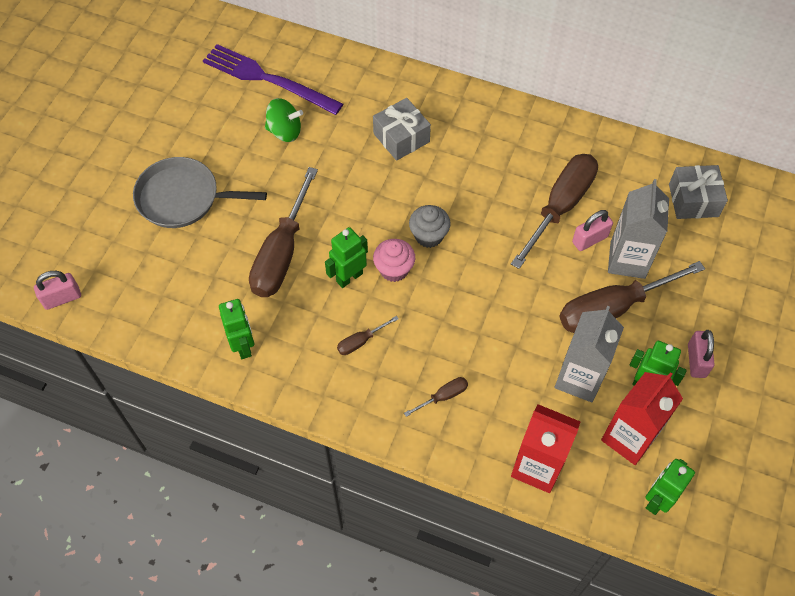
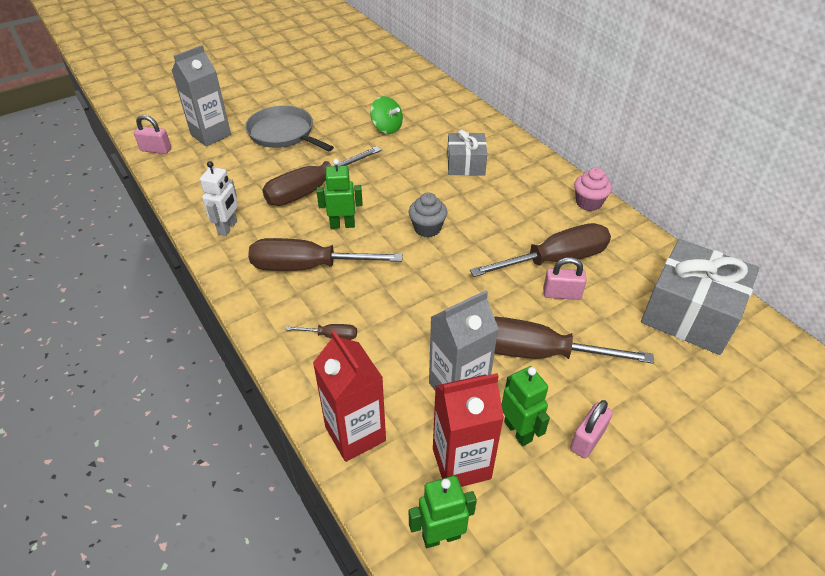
camera: 35 degrees right, 15 degrees down
(243, 346) = (228, 228): green robot -> white robot
(268, 79) = (405, 98): purple fork -> none
(361, 341) = (308, 267): brown screwdriver -> brown screwdriver, size x2.33
(394, 269) = (379, 236): pink cupcake -> pink cupcake (588, 203)
(627, 260) = (584, 325): grey carton -> grey carton (211, 135)
(693, 200) = (690, 313): grey gift -> grey gift, size x1.68

